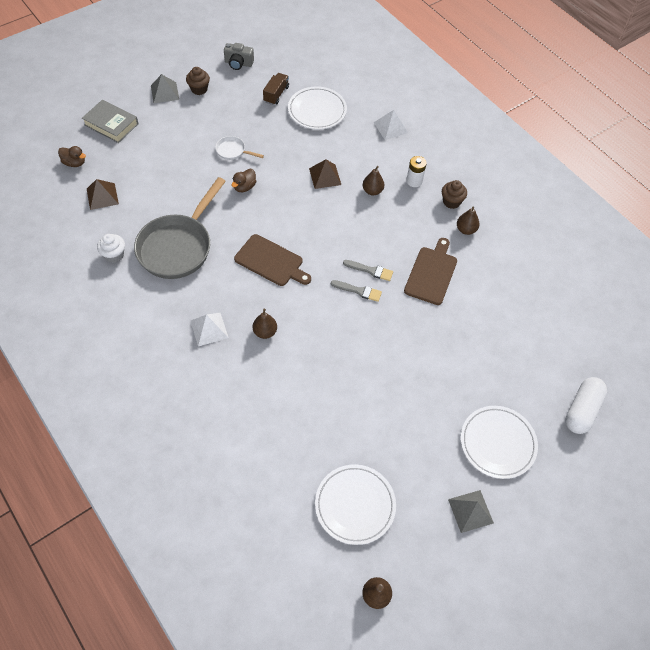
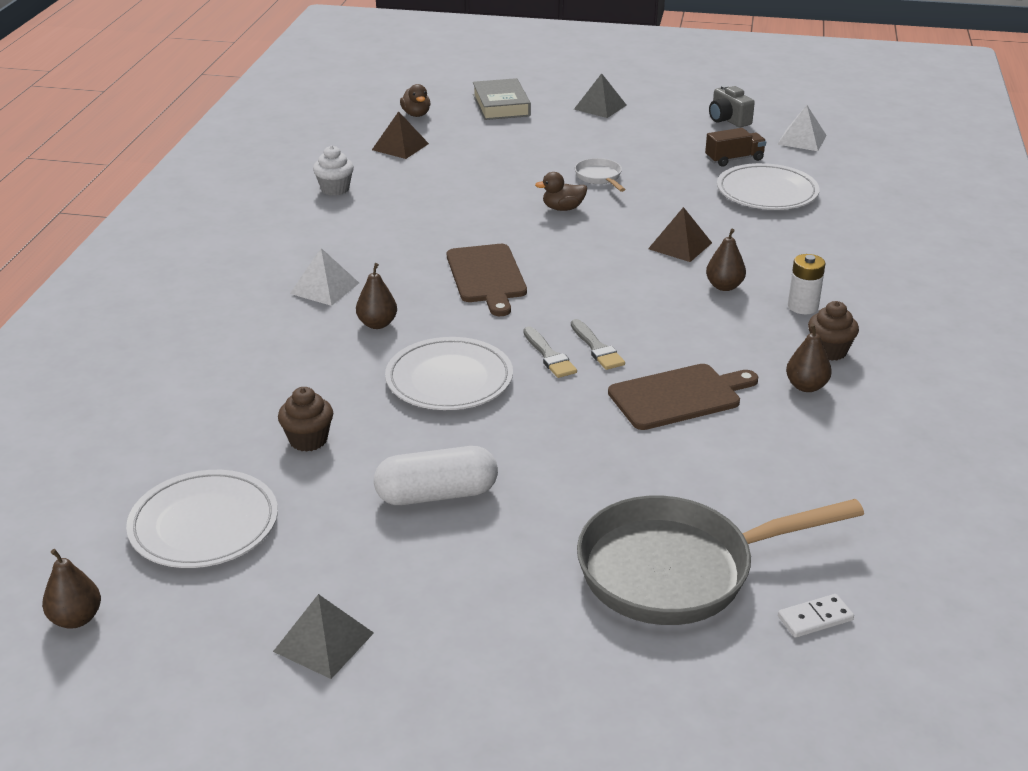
camera: 50 degrees right, 25 degrees down
(178, 247) = (408, 215): grey pan -> grey pan (677, 570)
(199, 89) = (644, 120): brown cupcake -> brown cupcake (308, 440)
(390, 127) = (851, 248): white pyramid -> white pyramid (802, 140)
(497, 443) = (482, 608): white plate -> white plate (449, 379)
(582, 410) = (677, 673): white capsule -> white capsule (437, 494)
(590, 347) = (815, 618): none -> white domino

